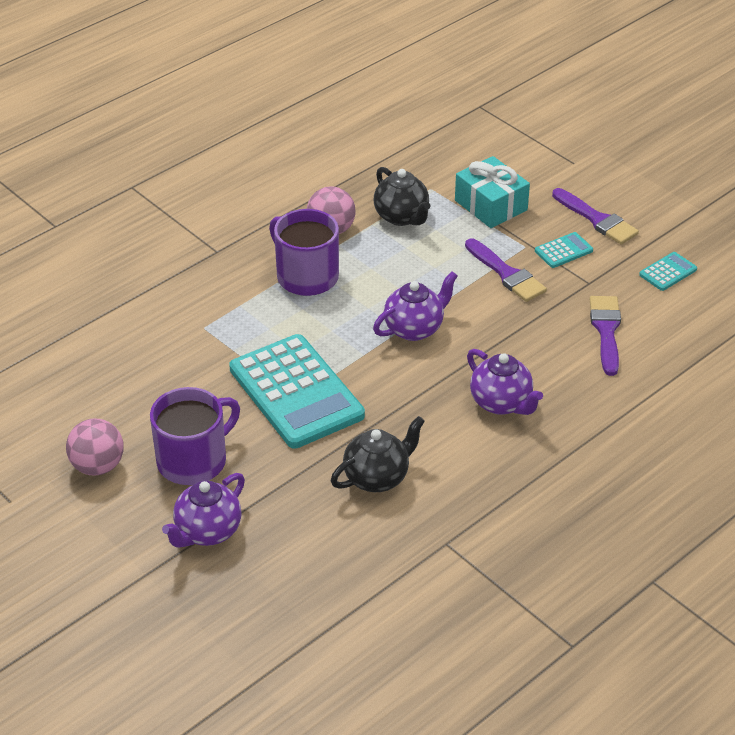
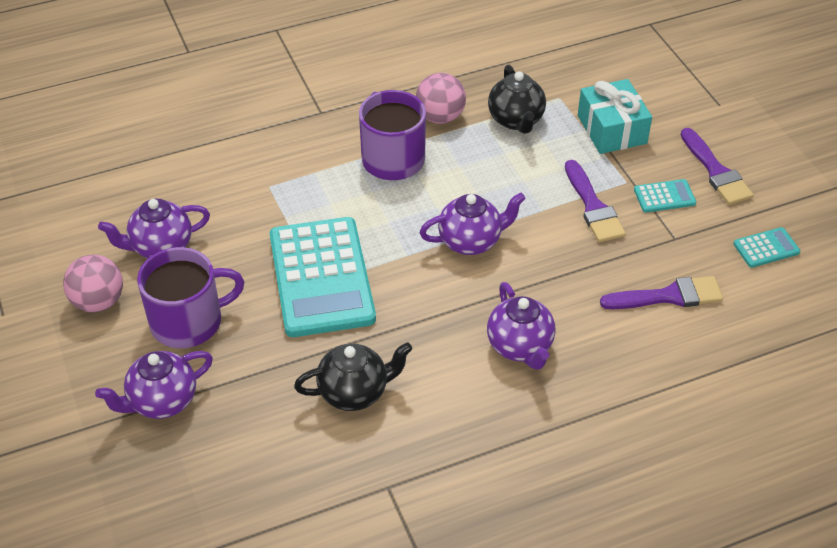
camera: 20 degrees right, 5 degrees up
(130, 405) = (161, 247): none -> purple teapot
(606, 330) = (669, 296): purple brush -> purple brush turned 60 degrees clockwise

